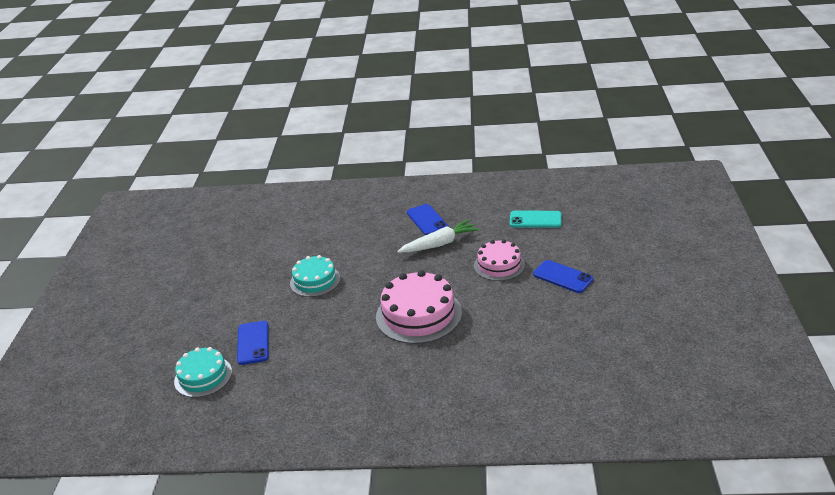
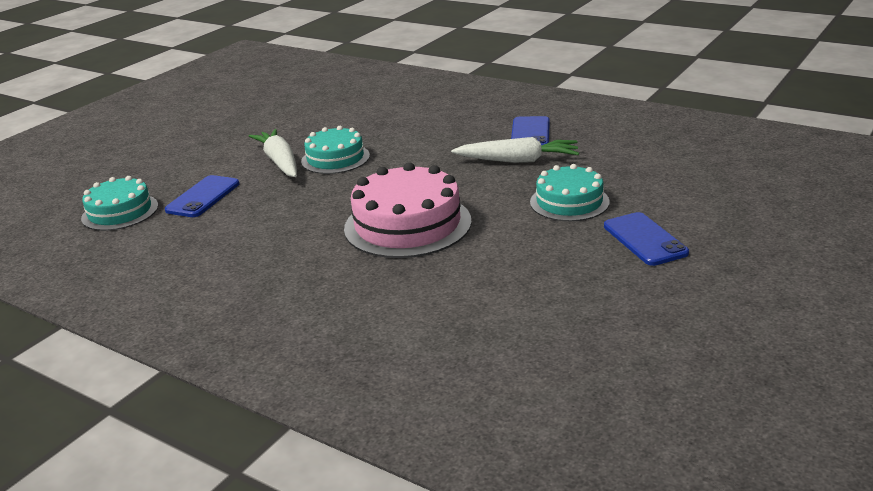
camera: 30 degrees right, 5 degrees down
(277, 296) = (280, 162): none -> white carrot
(499, 265) = (569, 202): pink cake -> turquoise cake
(535, 220) = (674, 166): turquoise phone -> none

